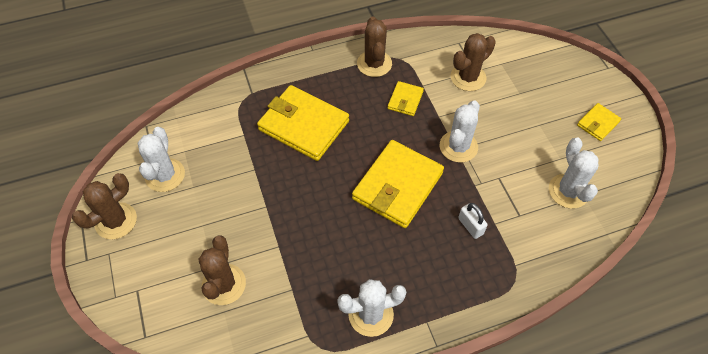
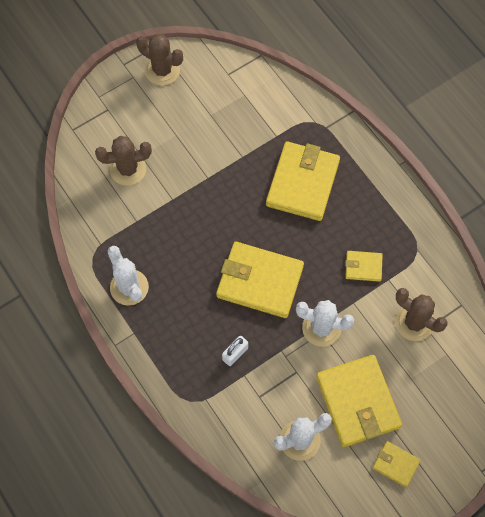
camera: 75 degrees right, 10 degrees up
(165, 175) = (215, 89): white cactus -> none
(374, 64) = (401, 227): brown cactus -> none
(536, 136) = (357, 402): none -> yellow wallet

